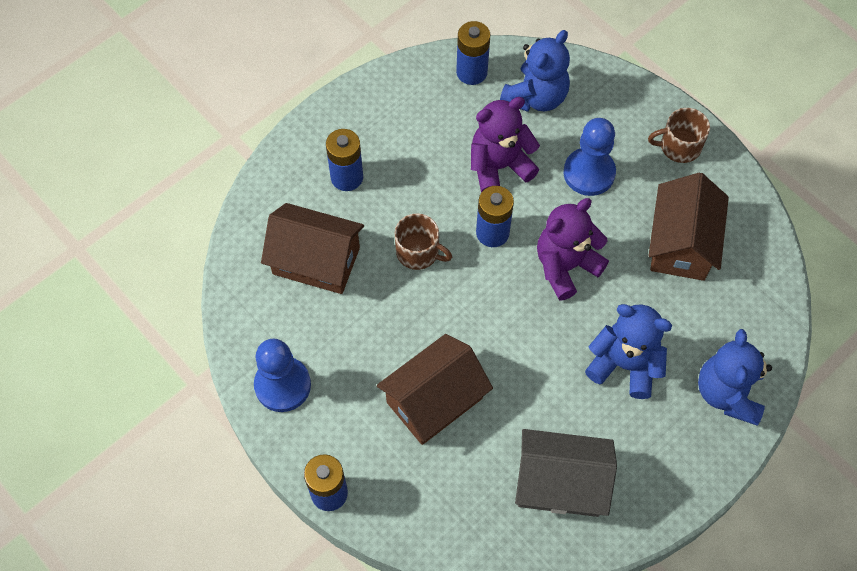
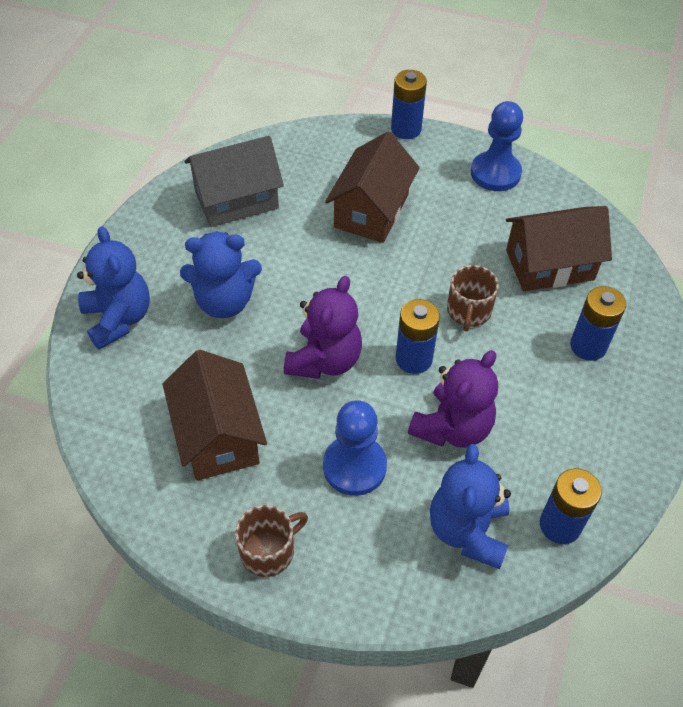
camera: 150 degrees right, 10 degrees down
(418, 252) = (468, 311): brown mug -> brown mug turned 75 degrees counterclockwise

